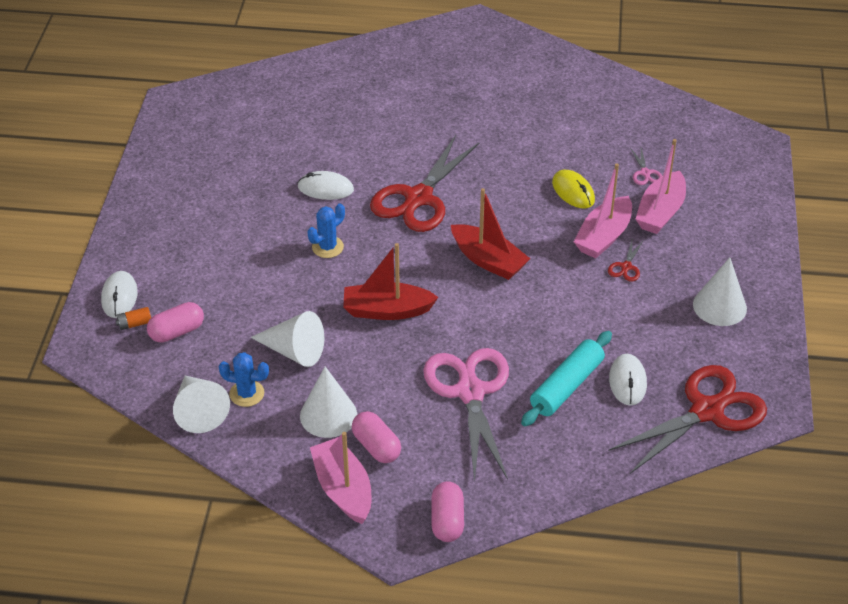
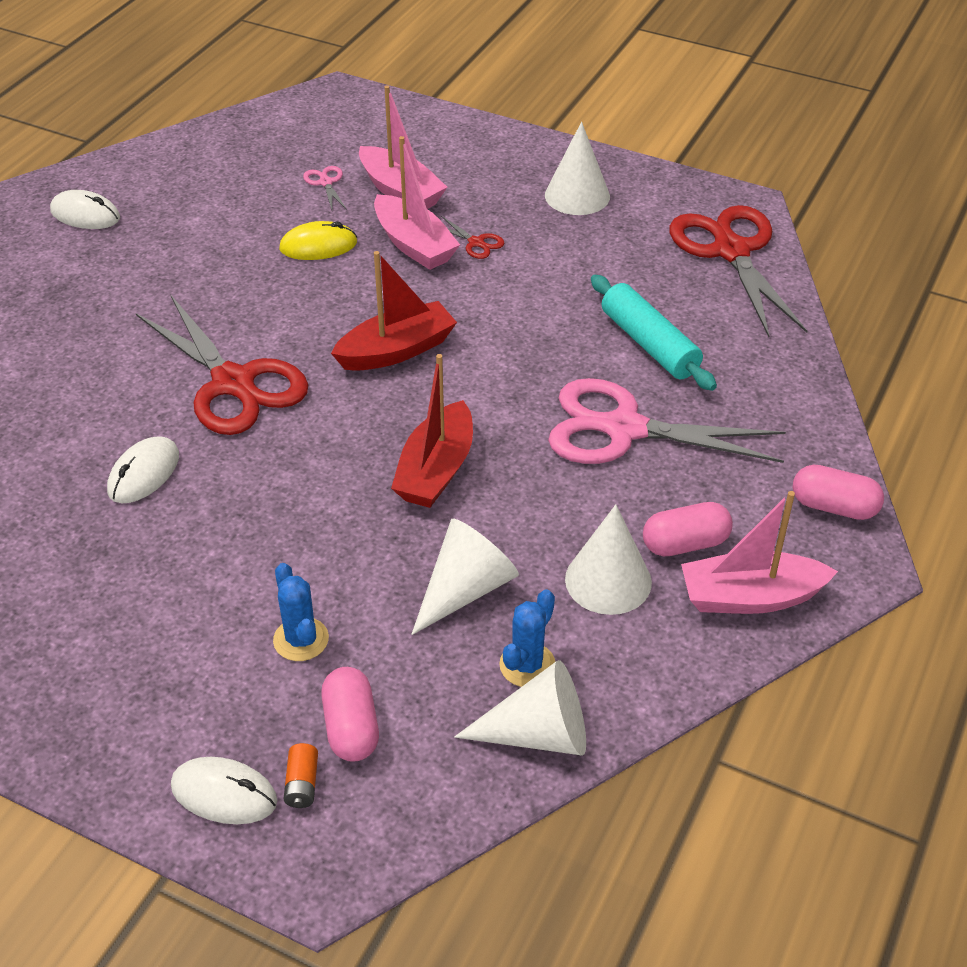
camera: 70 degrees left, 0 degrees up
(327, 247) = (271, 501): blue cactus -> blue cactus (301, 639)
(627, 381) = (662, 295): white mouse -> white mouse (85, 215)
(645, 173) = (326, 183): pink scissors -> pink scissors turned 120 degrees counterclockwise

